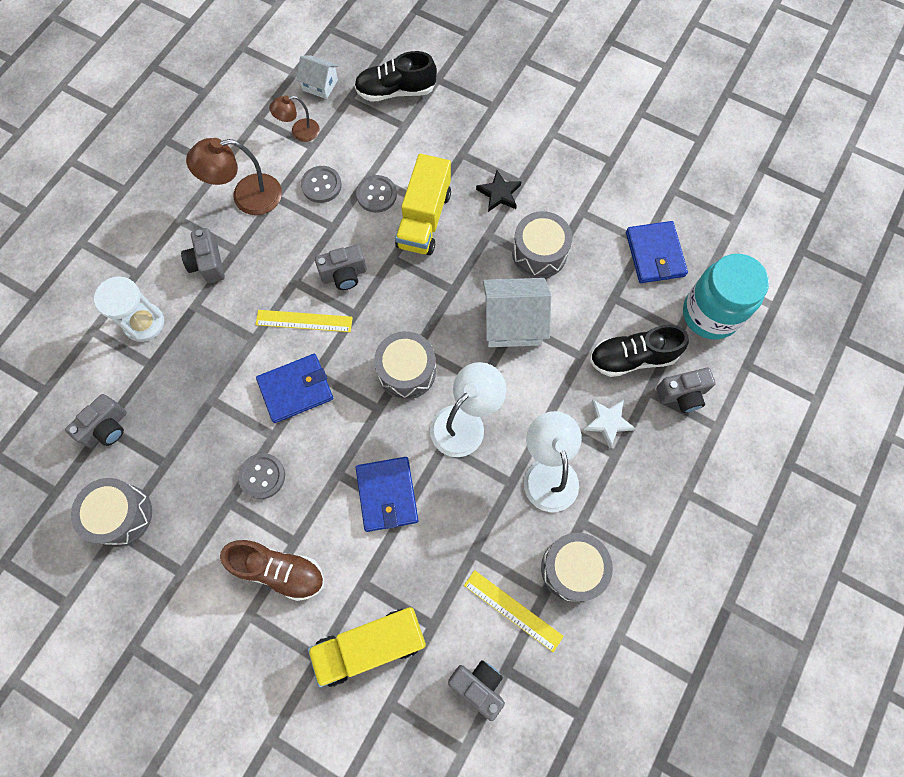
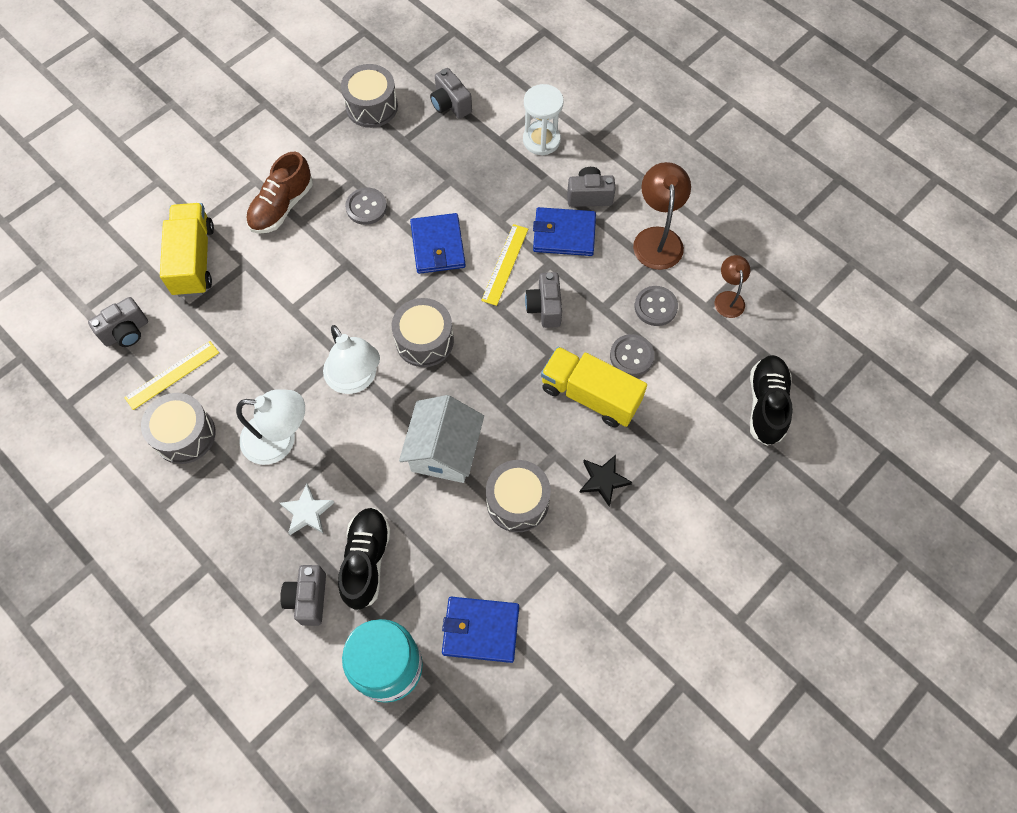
camera: 105 degrees right, 5 degrees down
(320, 85) = (788, 329): white house -> none
(387, 495) = (312, 298): blue wallet -> blue wallet (564, 234)

